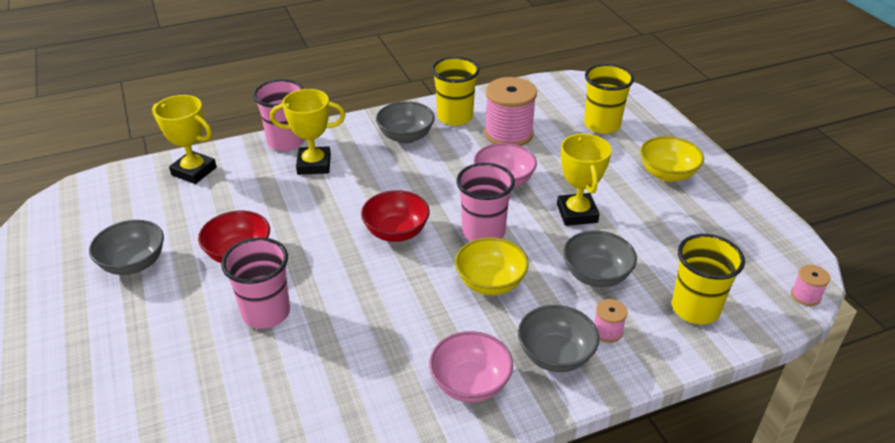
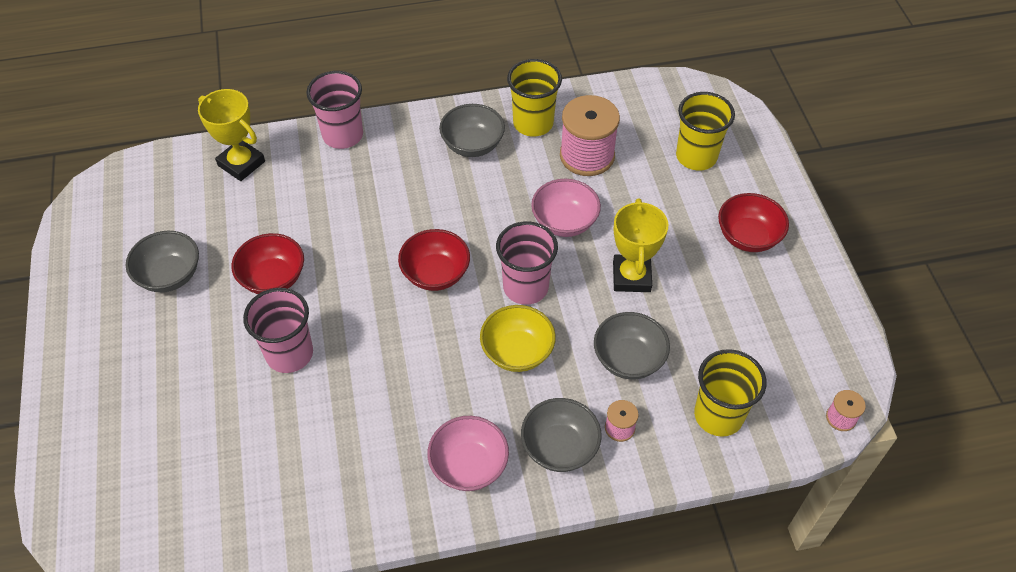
camera: 10 degrees right, 15 degrees up
(314, 164) = (367, 171): yellow trophy -> none
(667, 174) = (748, 237): yellow bowl -> red bowl

